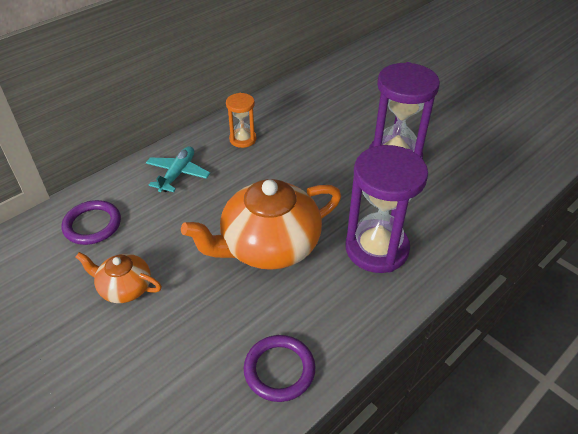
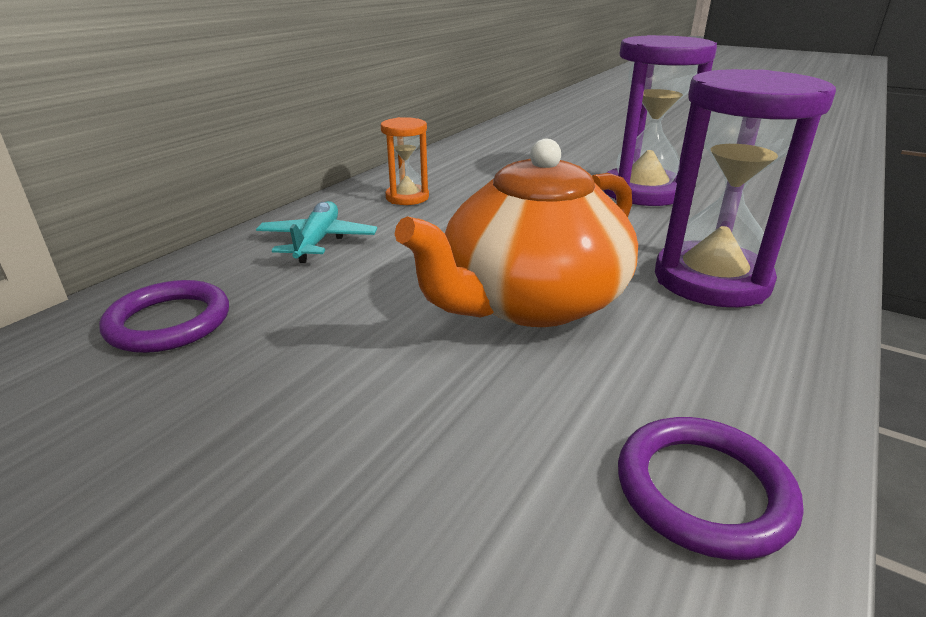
camera: 15 degrees left, 15 degrees down
(124, 287) = (269, 407): orange teapot -> none

